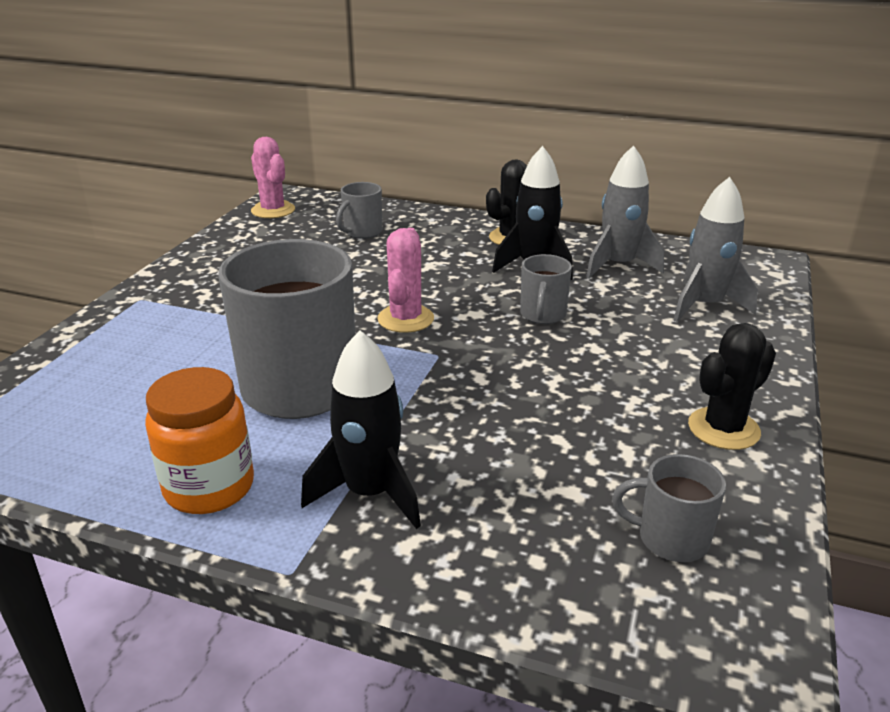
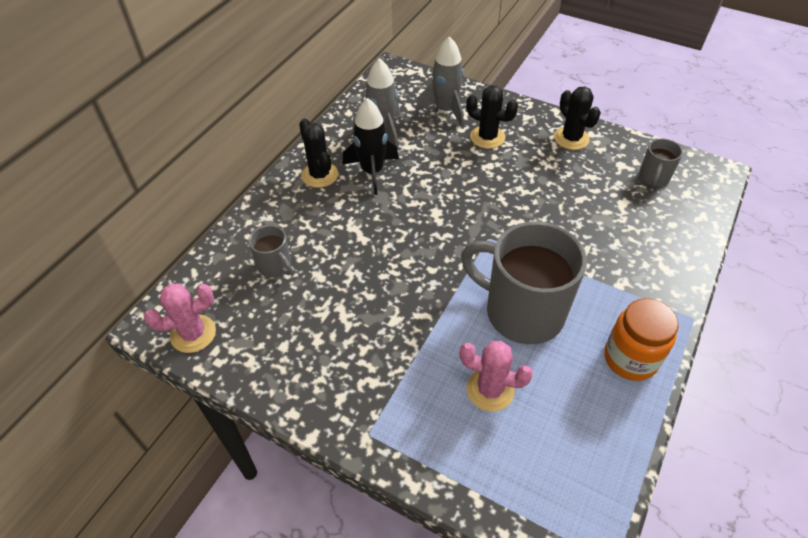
camera: 80 degrees left, 20 degrees up
(370, 493) = (630, 282): black rocket -> none
(405, 319) = (438, 250): pink cactus -> pink cactus (490, 390)
(542, 315) = (445, 180): grey mug -> none
(664, 343) = (487, 137): none -> black cactus

